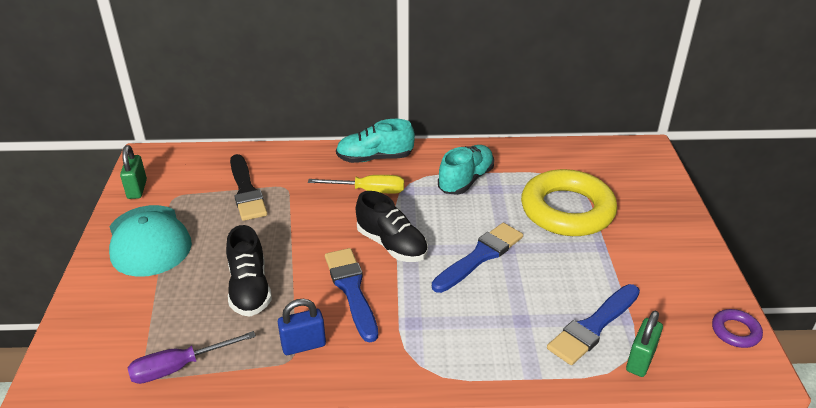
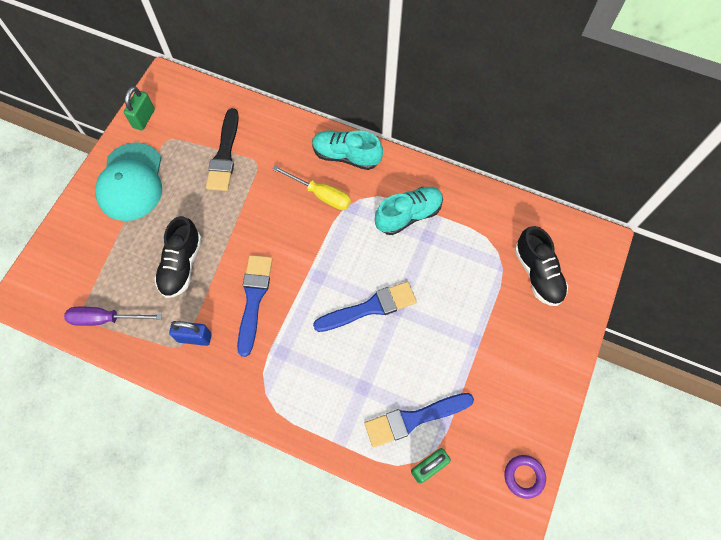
camera: 25 degrees right, 30 degrees up
(392, 245) = (307, 265): black shoe -> black shoe (537, 273)
(567, 210) = (474, 287): yellow ring -> none

